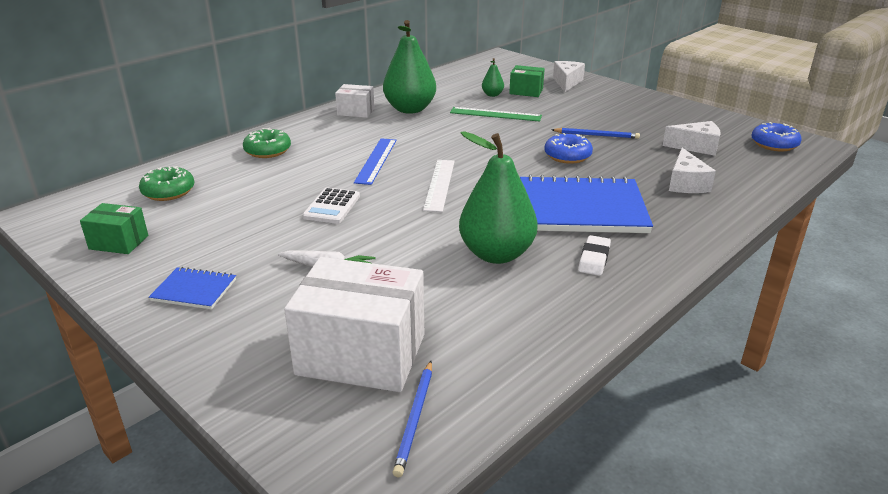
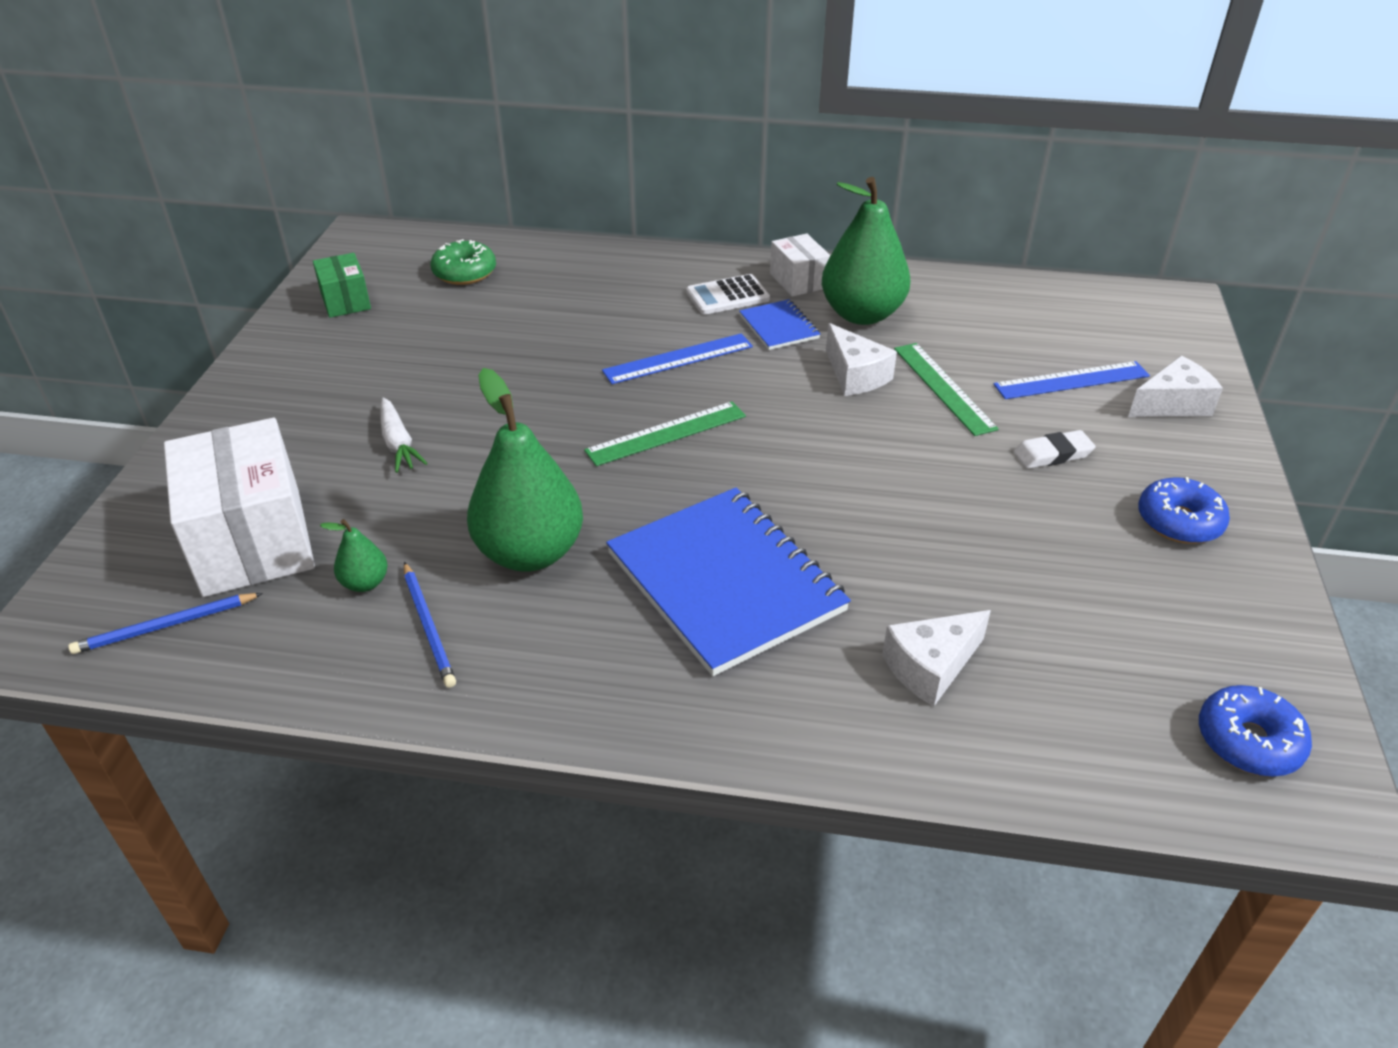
camera: 55 degrees right, 10 degrees up
(194, 290) = (295, 386): blue notebook -> blue notebook (779, 327)
(268, 151) = (618, 278): green donut -> none
(332, 206) = (531, 383): white calculator -> white calculator (727, 296)
(439, 184) = (666, 433): white ruler -> green ruler
(492, 95) = (1011, 356): green pear -> green pear (365, 583)
(526, 91) = (1071, 380): green box -> blue ruler
(567, 156) = (883, 508): blue donut -> blue donut (1179, 521)
(594, 259) = (591, 644): white eraser -> white eraser (1052, 454)
(596, 135) = (997, 510): blue pencil -> blue pencil (428, 627)
(696, 147) = (1098, 637): white cheese -> white cheese (855, 375)

